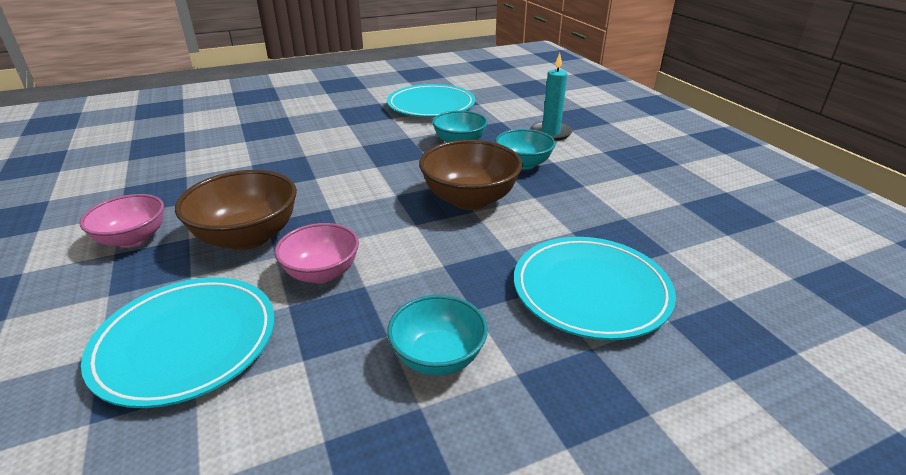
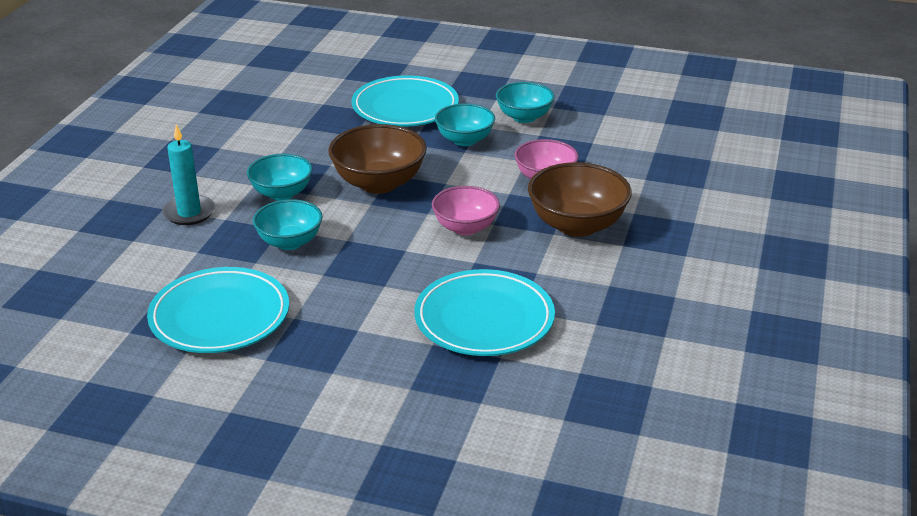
camera: 140 degrees left, 0 degrees up
(133, 239) = (668, 262): pink bowl -> pink bowl (465, 227)
(186, 344) = (651, 173): turquoise plate -> turquoise plate (484, 319)
(462, 279) = (464, 140): none -> turquoise bowl

